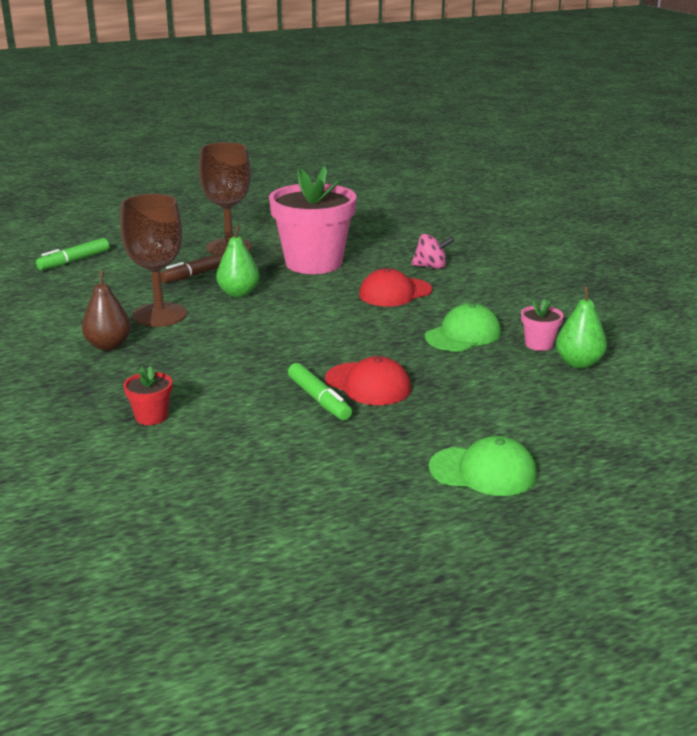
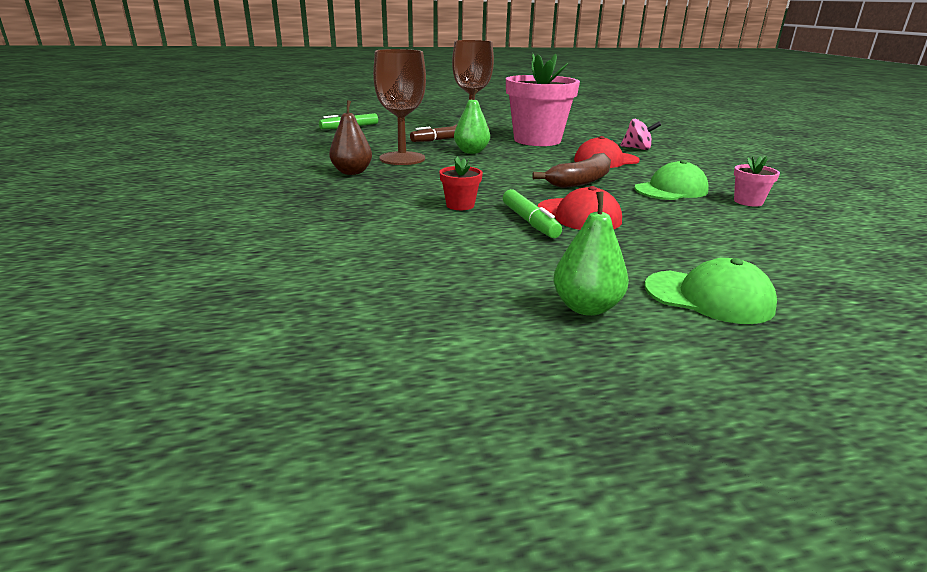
camera: 10 degrees right, 0 degrees up
(151, 417) = (367, 220): red flower pot -> red flower pot (460, 205)
(368, 331) = (580, 181): none -> brown banana
(578, 363) = (794, 218): green pear -> green pear (586, 307)

